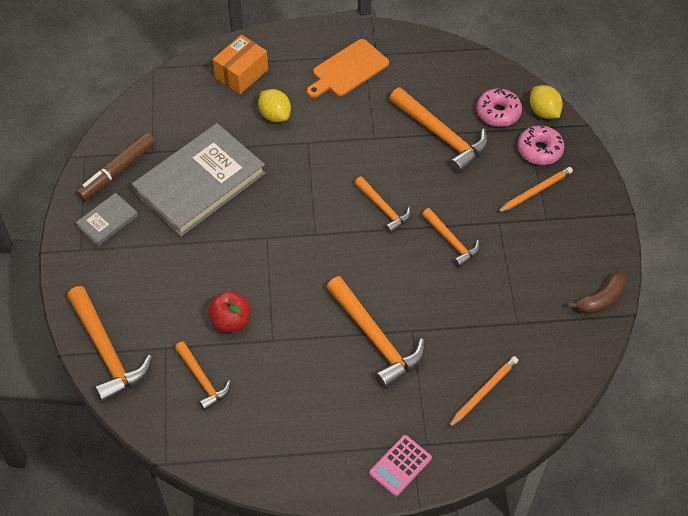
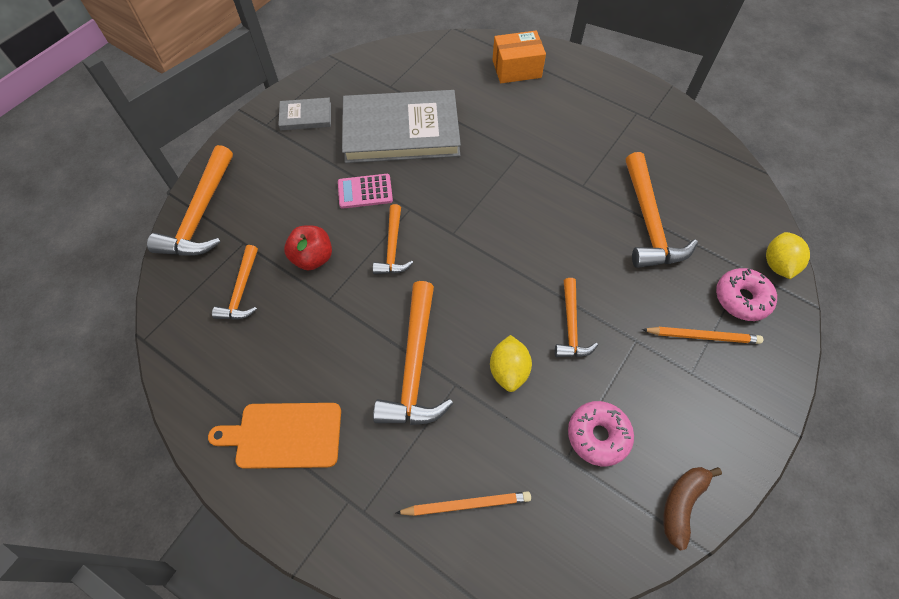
camera: 40 degrees right, 5 degrees up
(117, 171) = (350, 85): brown marker -> none
(275, 115) = (513, 115): yellow lemon -> yellow lemon (508, 370)
(348, 70) = (611, 116): orange cutting board -> orange cutting board (284, 435)
(383, 208) = (533, 251): orange hammer -> orange hammer (393, 247)
(400, 465) = (317, 512): pink calculator -> pink calculator (365, 191)
(498, 113) = (726, 236): pink donut -> pink donut (598, 435)
(600, 299) = (682, 504): brown banana -> brown banana turned 120 degrees clockwise

